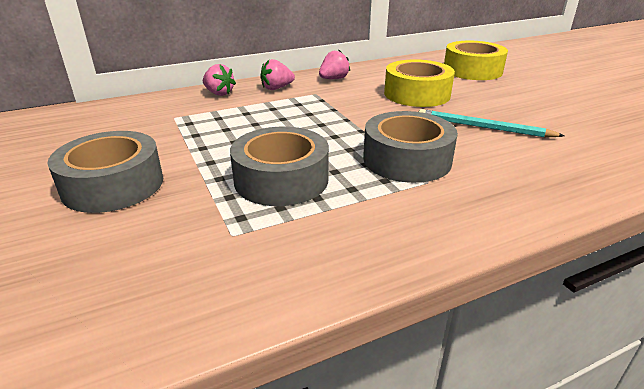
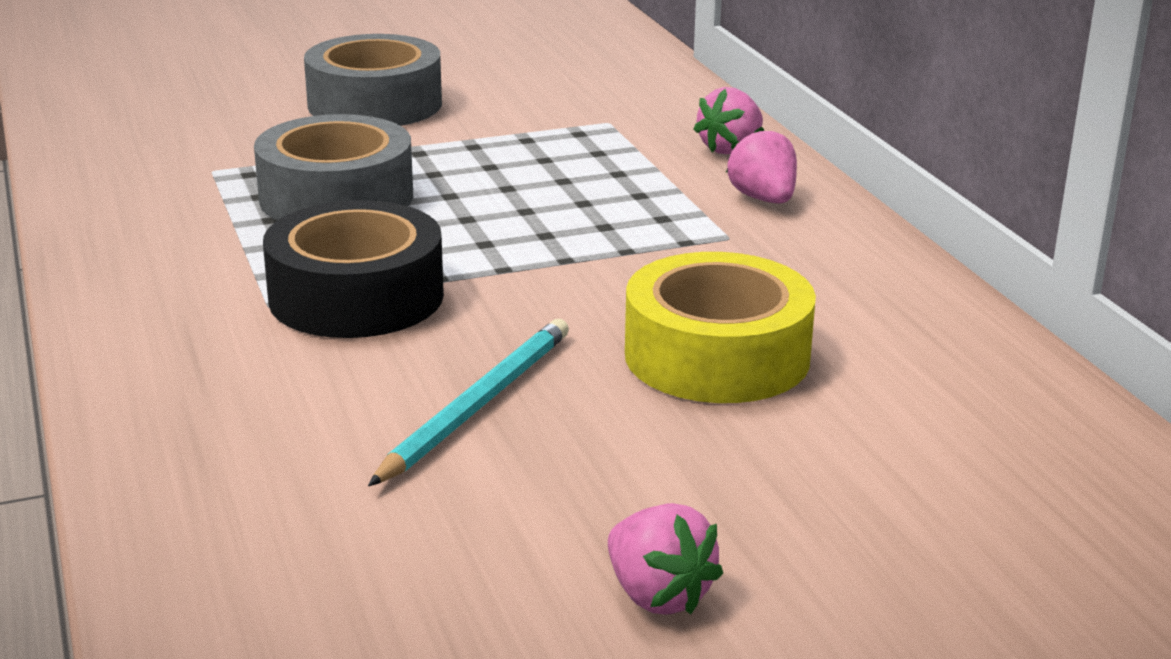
camera: 95 degrees right, 5 degrees down
(333, 79) = (837, 262): pink strawberry -> pink strawberry (658, 595)
(407, 159) = (356, 296): grey tape -> black tape
(472, 70) = (956, 488): yellow tape -> none

